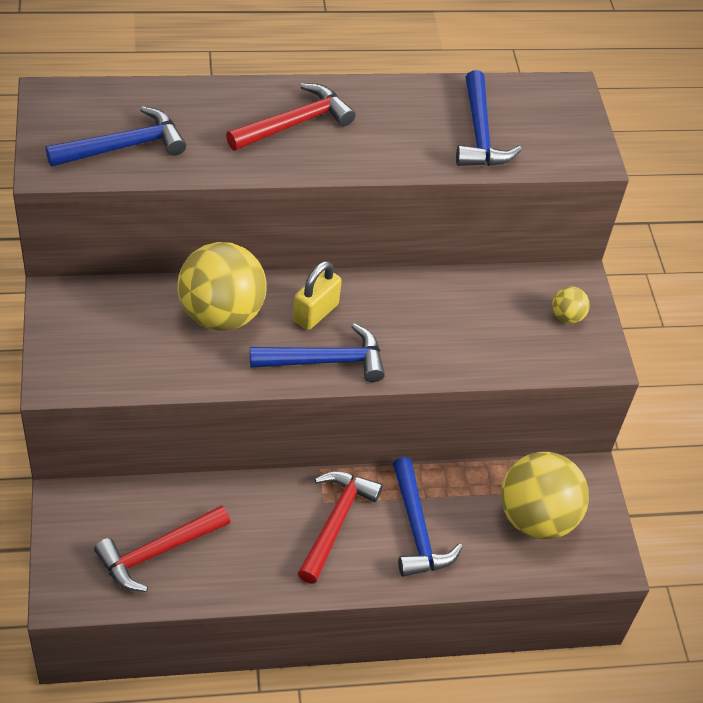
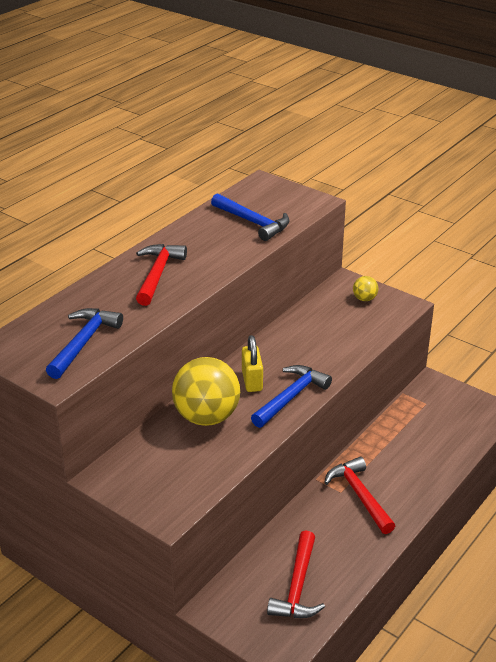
camera: 40 degrees left, 15 degrees down
(417, 529) = (399, 466): blue hammer -> none
(536, 518) = (439, 418): yellow ball -> none

